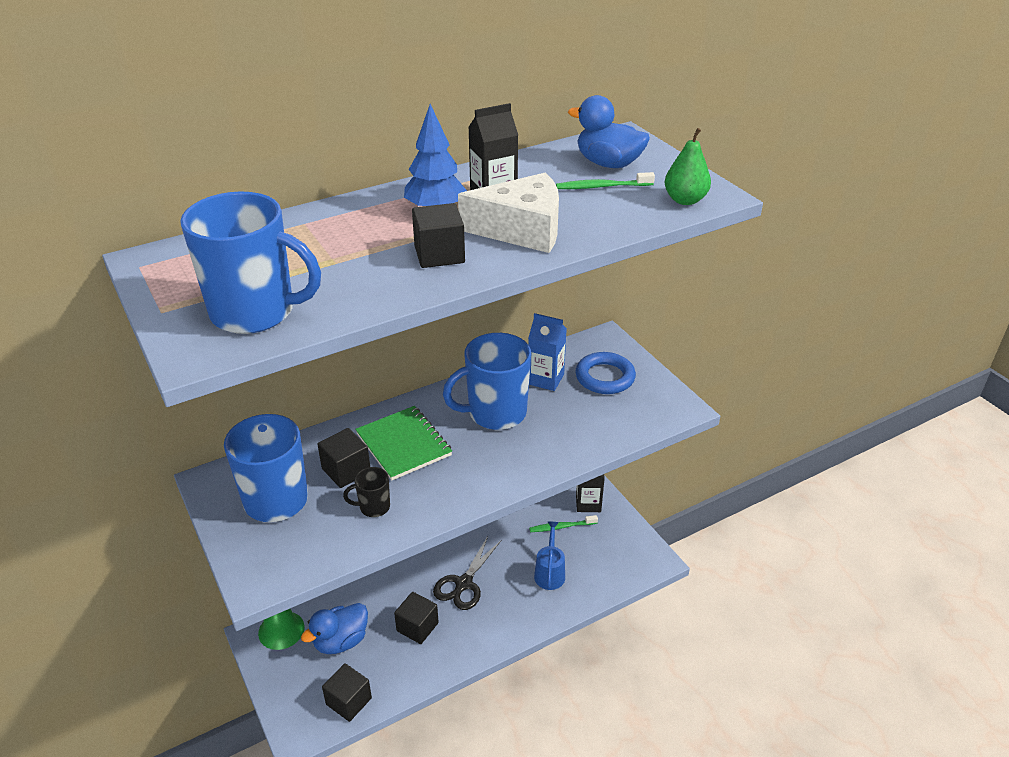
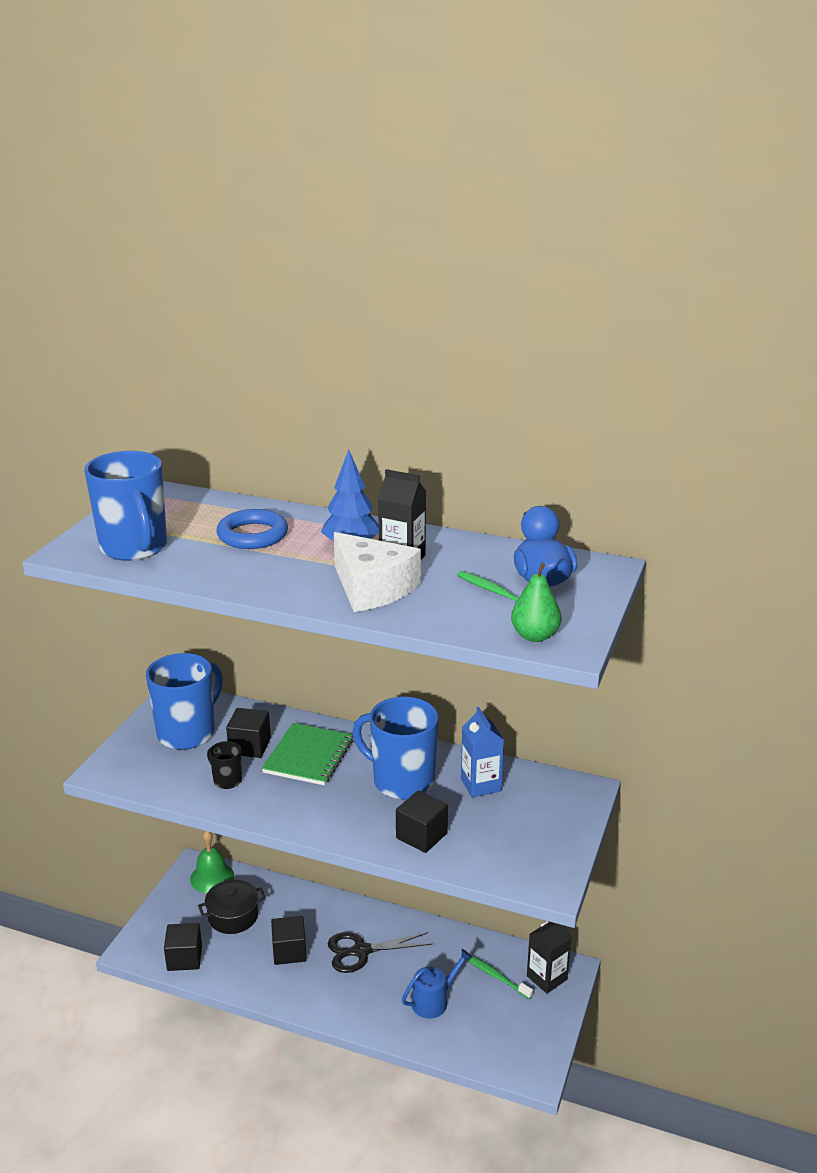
camera: 50 degrees right, 10 degrees down
(341, 641) = (233, 916): blue duck -> black pot
(439, 254) = (290, 573): black cube -> black cube (421, 835)
(605, 377) = (530, 817): blue ring -> blue ring (252, 535)

